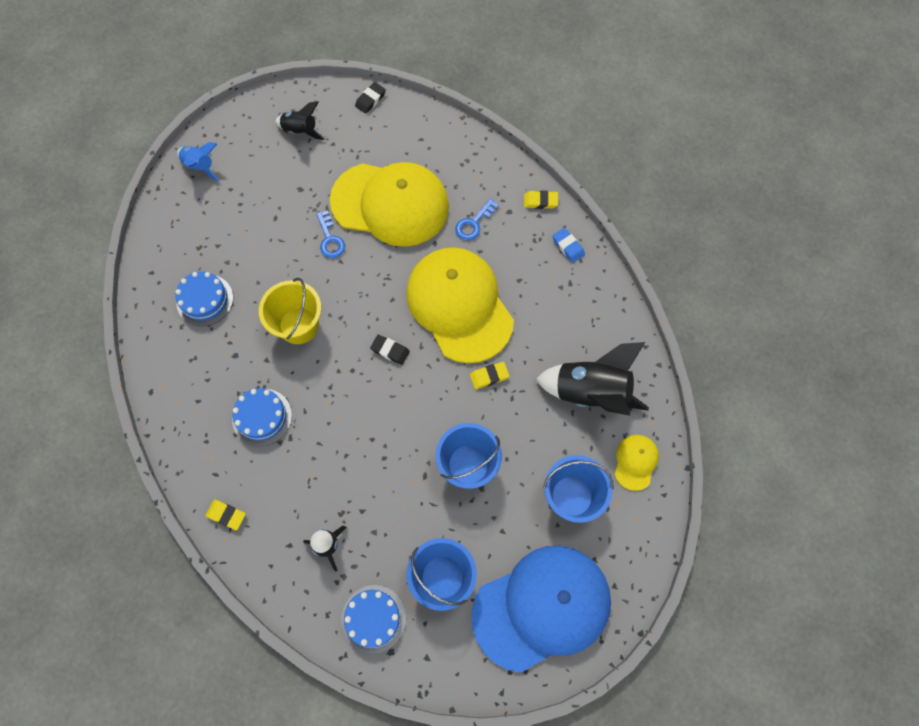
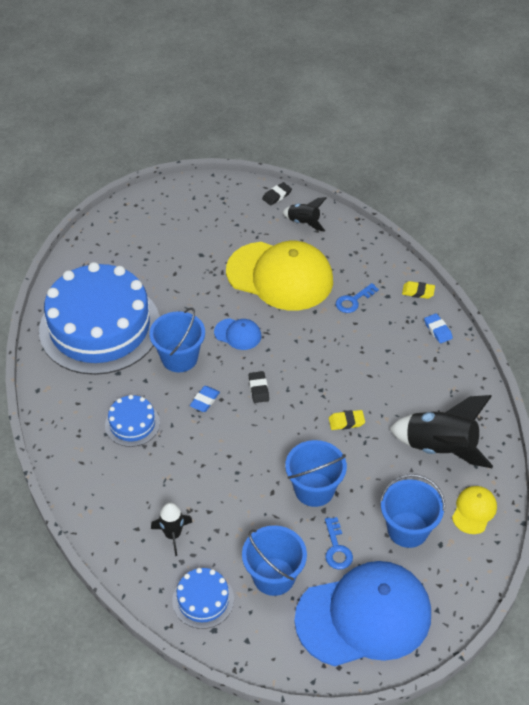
camera: 10 degrees right, 20 degrees down
(200, 166) = (117, 227): blue rocket -> none
(205, 300) = (100, 327): blue cake -> blue cake, size x2.36
(226, 515) = (85, 496): yellow eraser -> none
(298, 326) = (179, 358): yellow bucket -> blue bucket
(301, 131) = (210, 211): black rocket -> black rocket (304, 222)
(330, 239) = (220, 296): blue key -> blue key (337, 548)
(335, 375) = (205, 400): none -> blue eraser
(357, 285) = (238, 334): none -> blue cap
(390, 351) = (258, 389): black eraser -> black eraser turned 45 degrees clockwise
(459, 305) = (328, 362): yellow cap -> none

